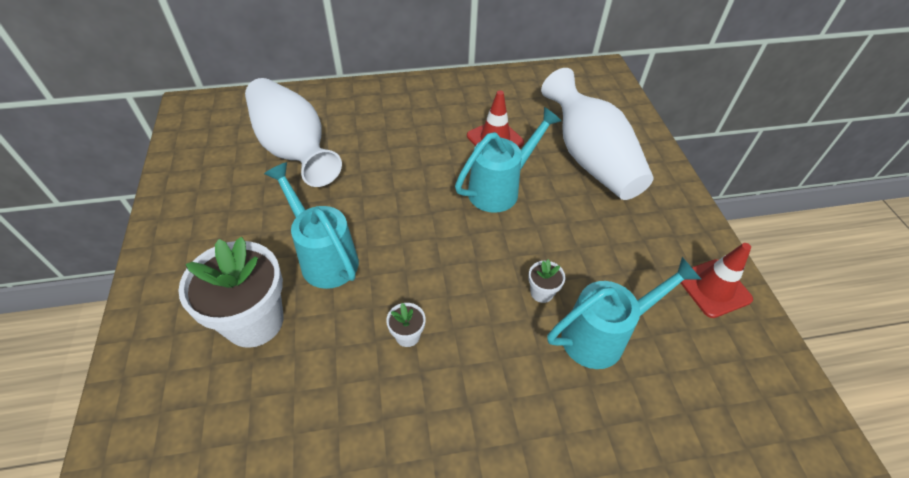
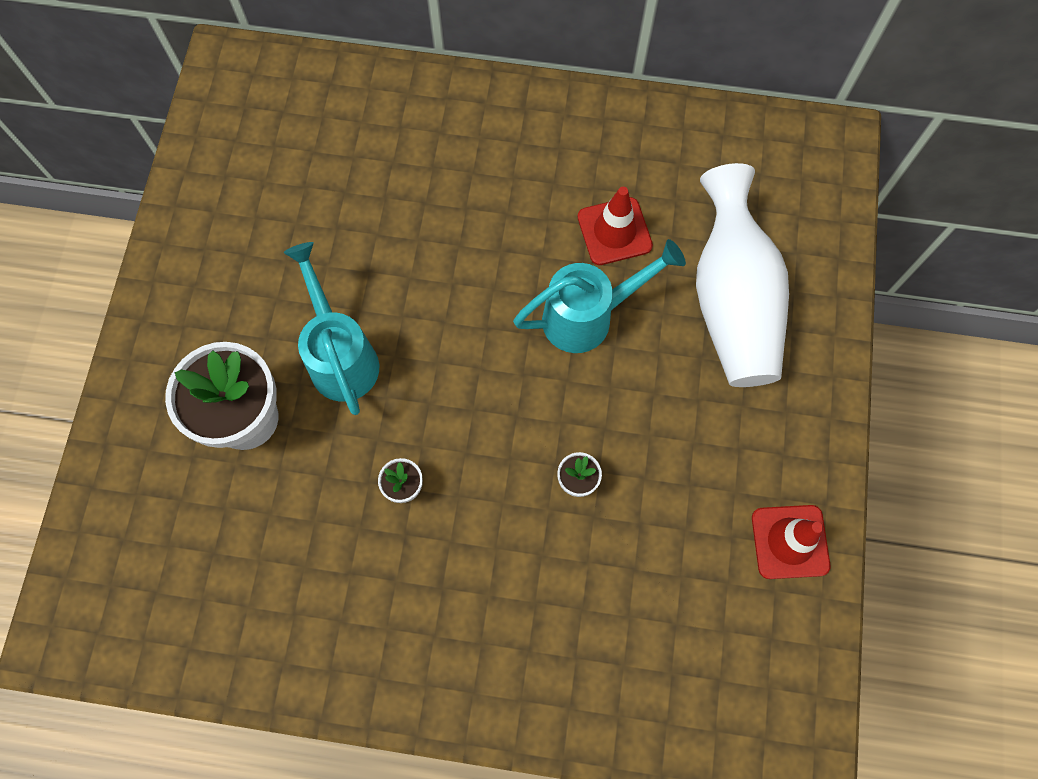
camera: 20 degrees right, 20 degrees up
(294, 148) = (344, 174): white vase -> none
(603, 335) = (624, 558): turquoise watering can -> none

